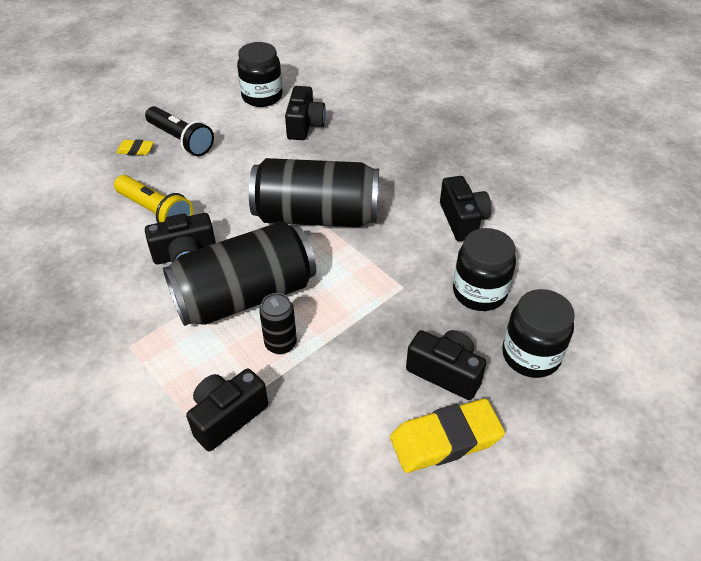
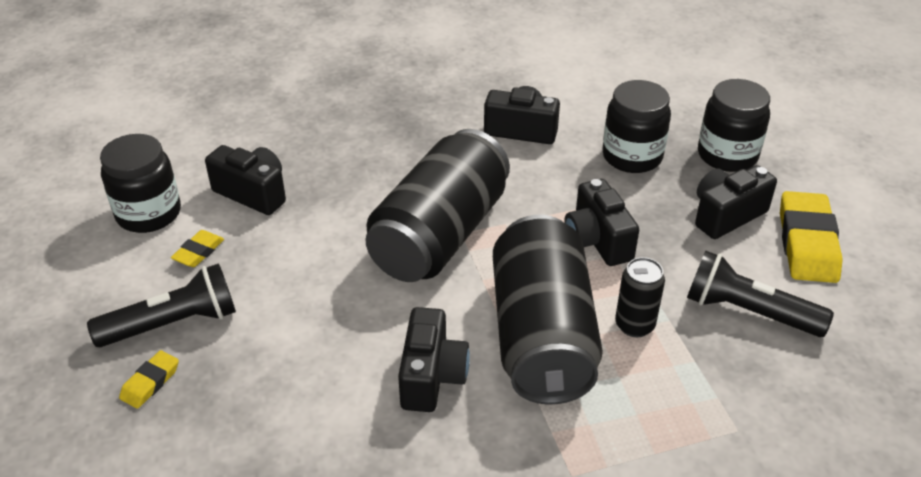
camera: 65 degrees left, 5 degrees down
(155, 212) = (320, 389): yellow flashlight -> none
(227, 417) = (725, 400): black camera -> black camera (597, 240)
(241, 126) = (198, 252): none -> yellow eraser
(331, 413) = (748, 312): none -> black flashlight

